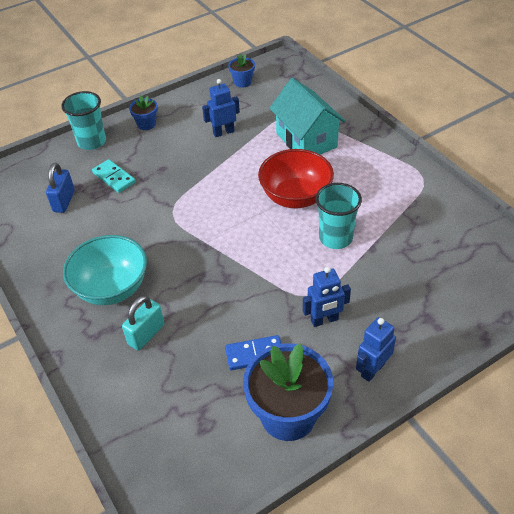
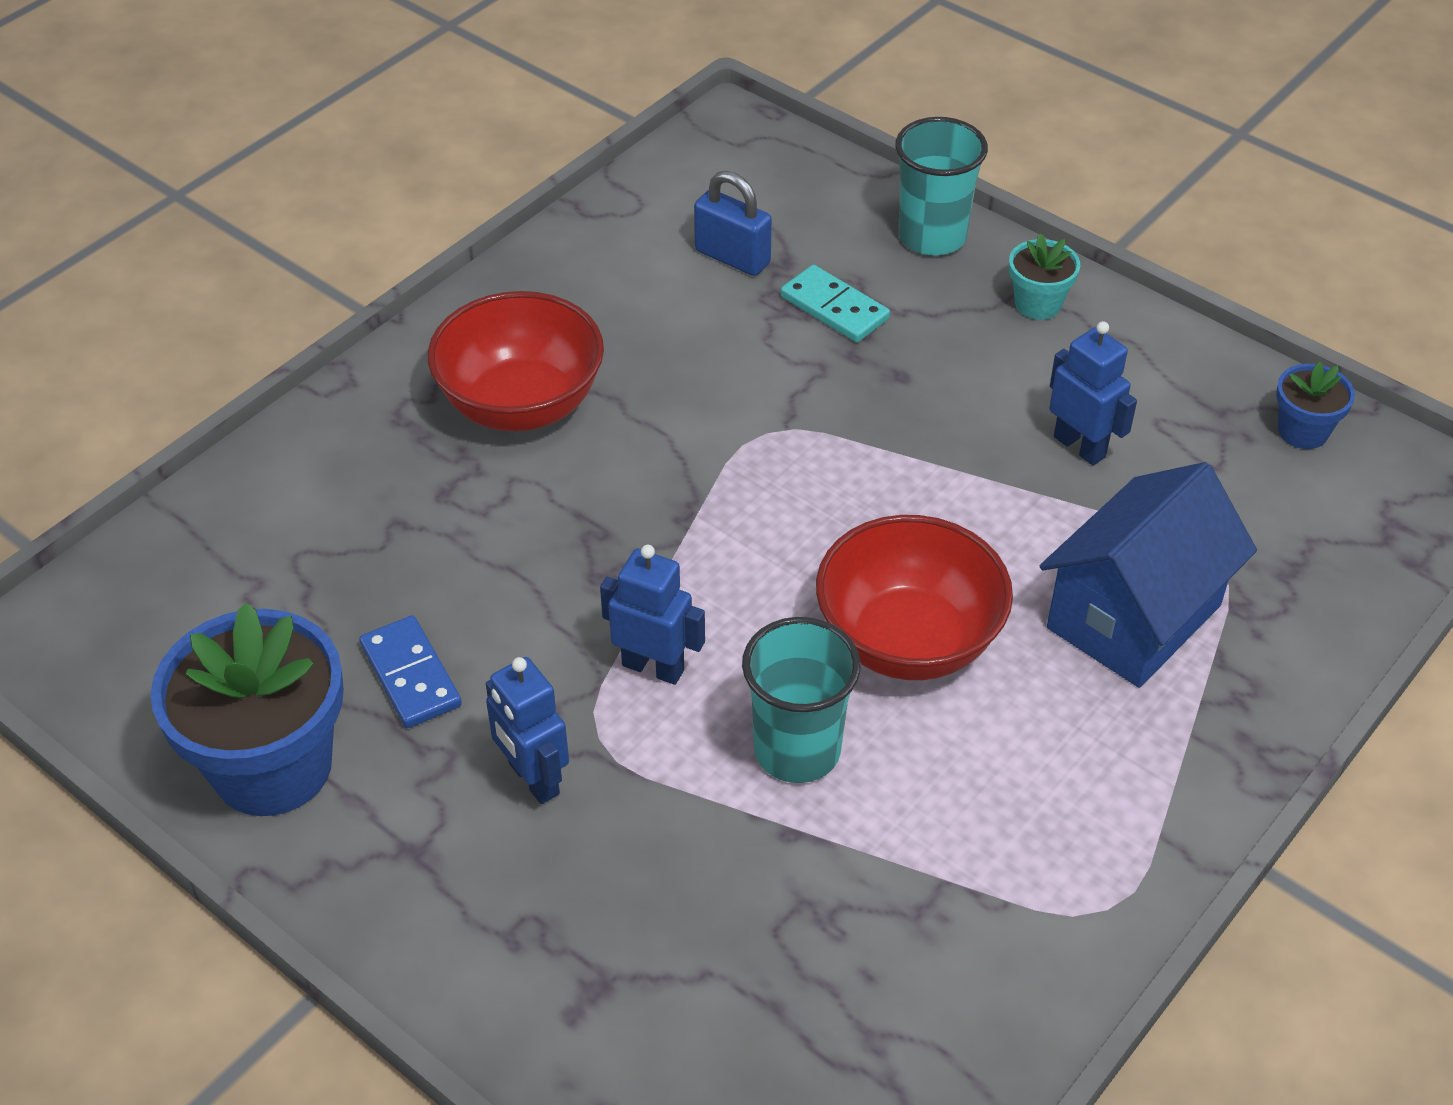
camera: 70 degrees right, 0 degrees up
(64, 201) = (732, 257): blue padlock -> blue padlock turned 45 degrees clockwise
(112, 288) = (521, 404): turquoise bowl -> red bowl
(114, 178) = (834, 308): turquoise domino -> turquoise domino turned 75 degrees counterclockwise
(146, 124) = (1038, 304): blue flower pot -> turquoise flower pot
(146, 334) = (420, 491): turquoise padlock -> none
(306, 140) = (1133, 616): turquoise house -> blue house
(372, 370) = (416, 896): blue robot -> blue robot (653, 667)

